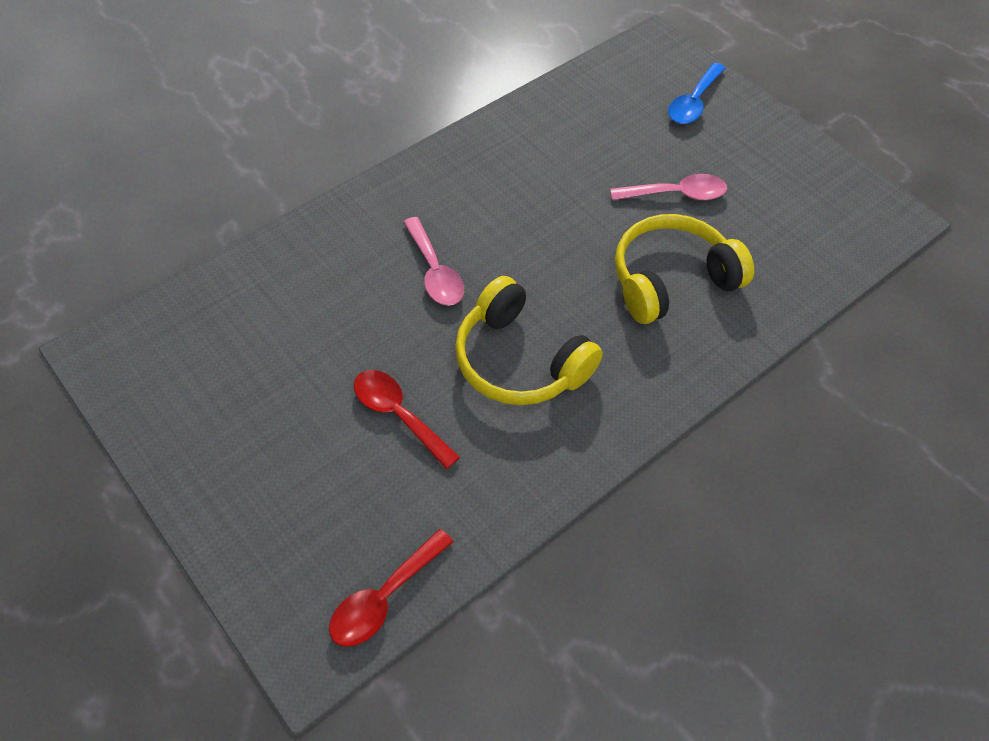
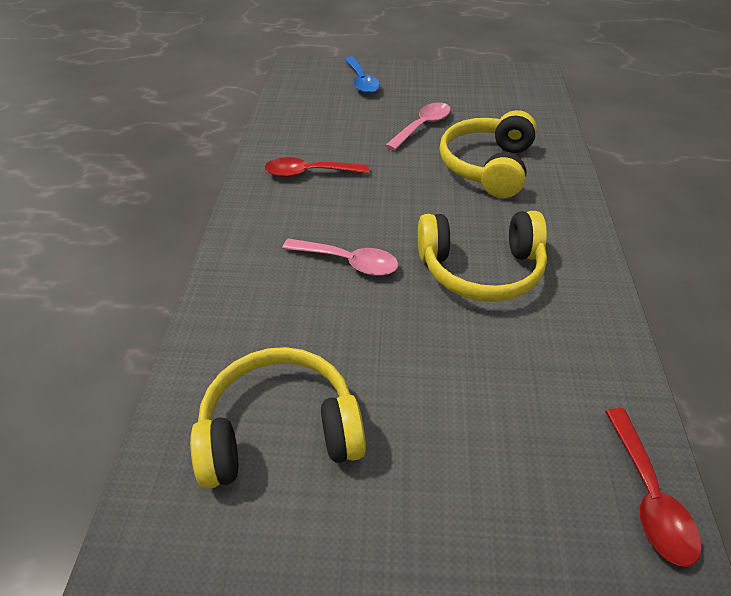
camera: 45 degrees left, 10 degrees down
(243, 349) = (280, 431): none -> yellow headphones
(398, 414) = (463, 367): red spoon -> red spoon (309, 173)

